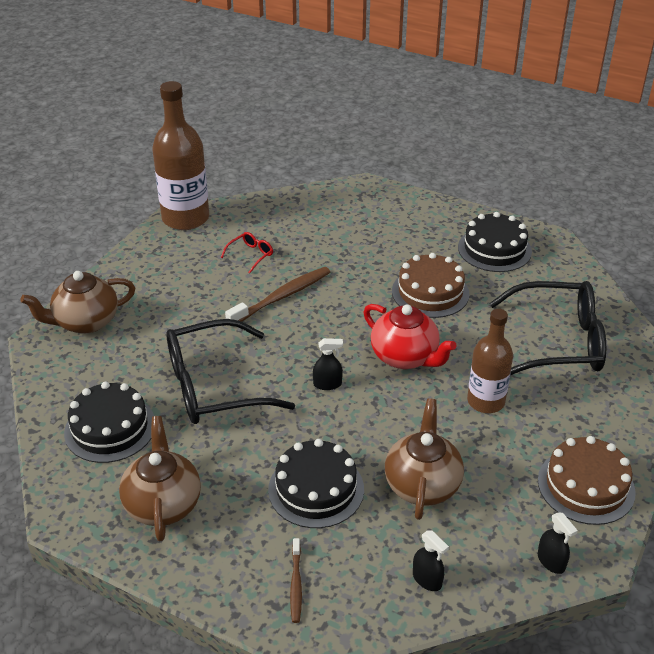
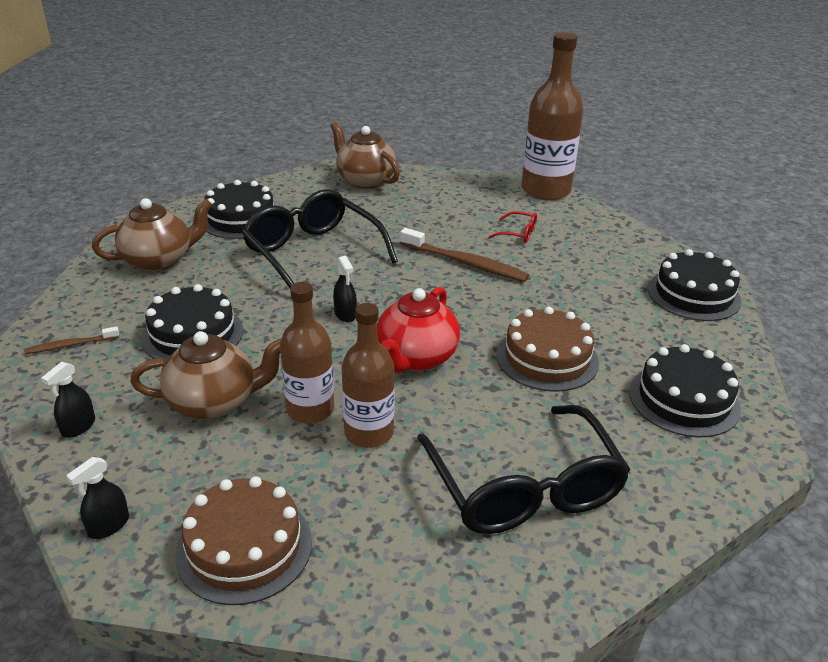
camera: 70 degrees right, 5 degrees down
(382, 202) = (693, 294): none -> black cake
(449, 428) = (310, 409): none -> brown bottle

